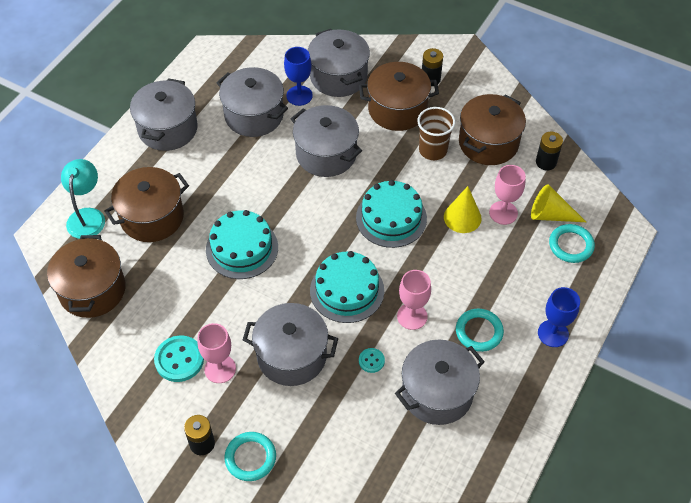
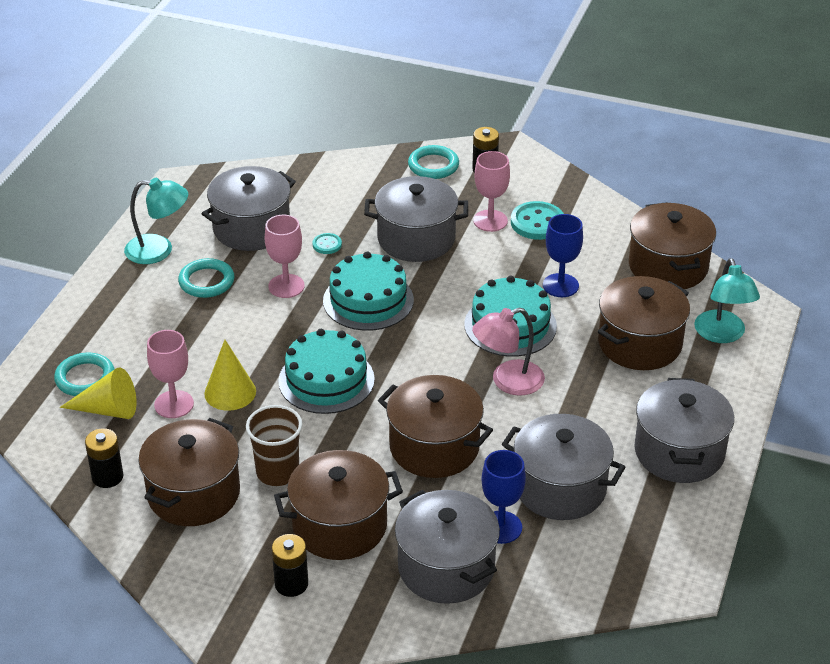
camera: 170 degrees right, 15 degrees down
(260, 198) = (508, 381): none -> pink lamp
(326, 154) = (434, 447): grey pot -> brown pot
(521, 377) = (159, 250): none -> turquoise lamp
(553, 333) = (119, 290): blue goblet -> blue goblet (560, 285)

